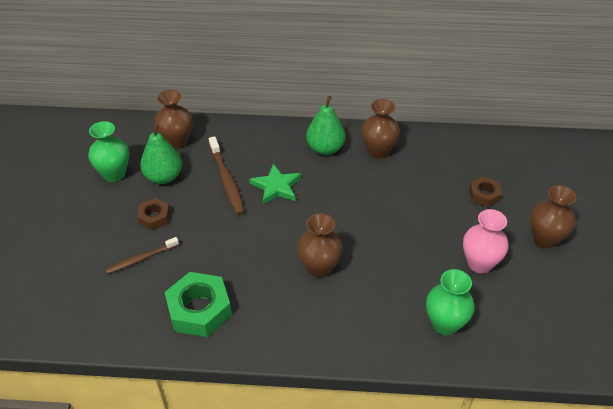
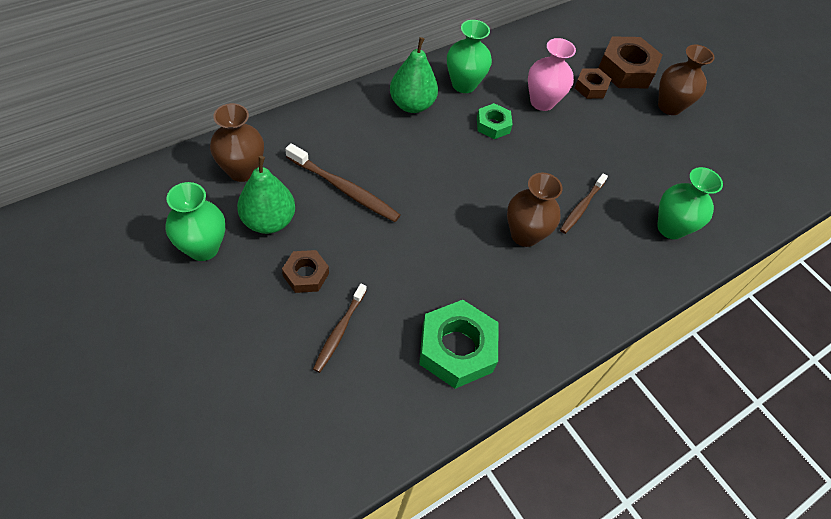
camera: 45 degrees left, 10 degrees up
(276, 187) = (403, 170): green star -> none
(372, 187) = (493, 125): none -> green nut
(378, 151) = (463, 84): brown vase -> green vase
(383, 272) = (581, 207): none -> brown toothbrush
(479, 263) = (645, 155): pink vase -> pink vase (542, 102)
(532, 195) = (626, 69): none -> brown nut

